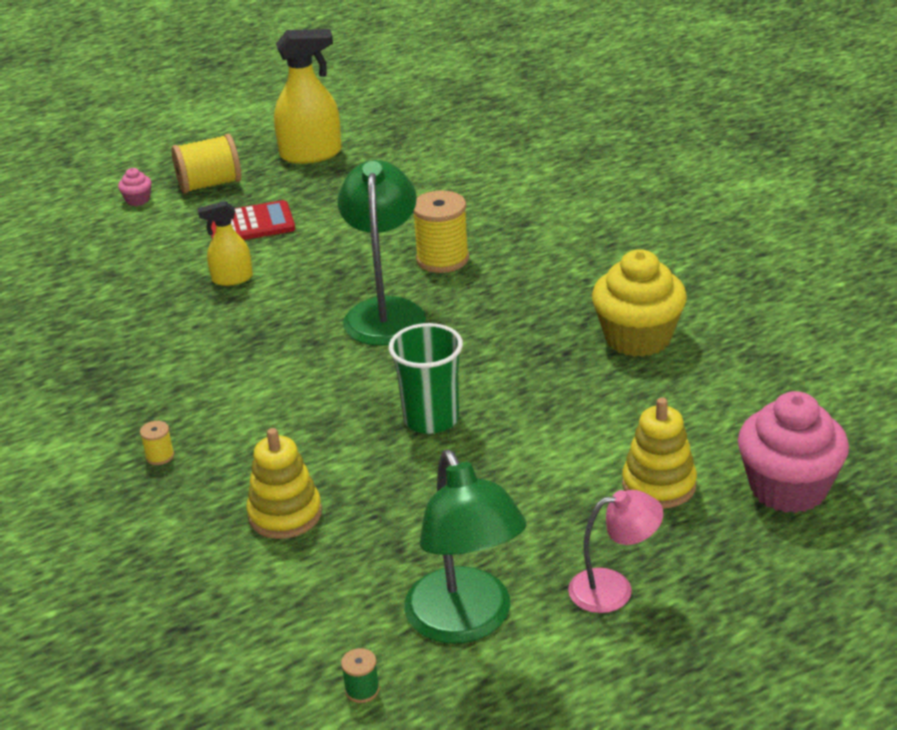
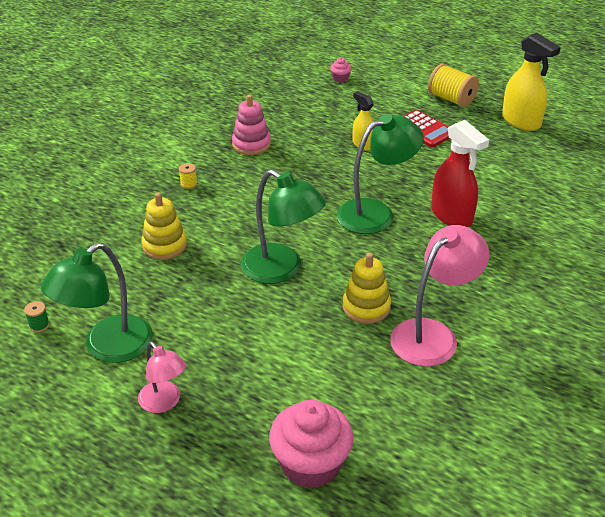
camera: 60 degrees right, 5 degrees up
(125, 372) = (251, 144): none -> pink stacking toy
(138, 200) = (412, 83): pink cupcake -> pink cupcake (340, 78)
(431, 419) = (281, 270): green cup -> green lamp
(442, 259) = (452, 216): yellow spool -> red spray bottle
(638, 338) = (433, 335): yellow cupcake -> pink lamp
(659, 485) = (276, 394): yellow stacking toy -> yellow stacking toy (366, 307)

